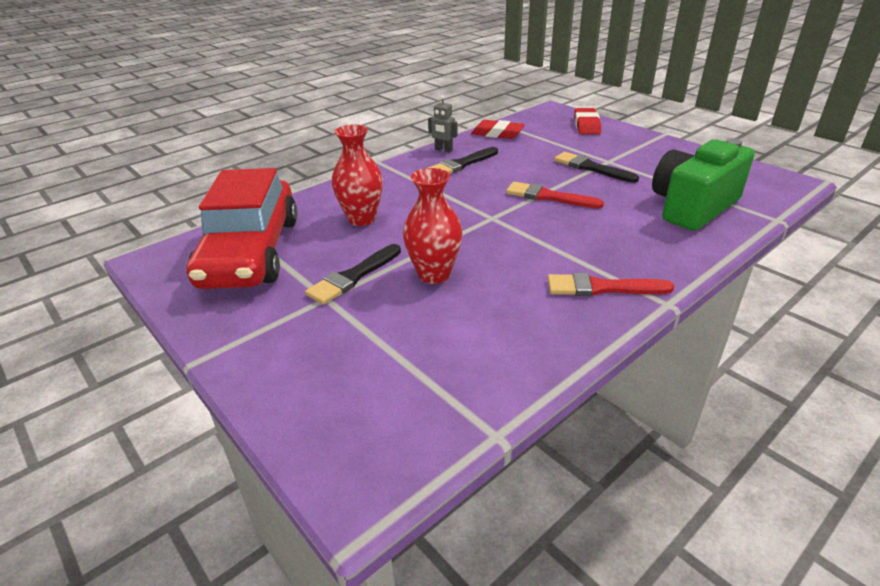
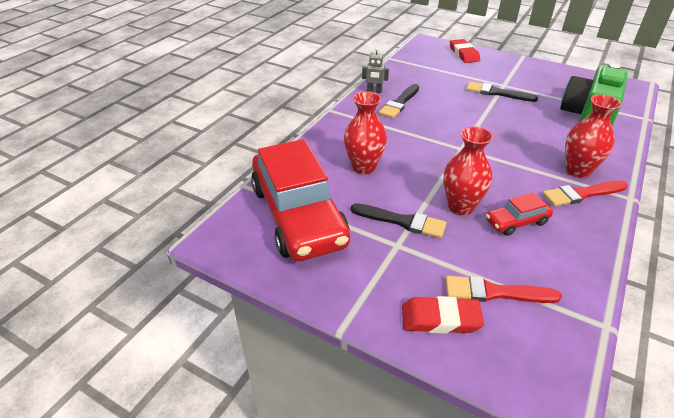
camera: 20 degrees left, 5 degrees up
(353, 277) = (402, 221): black brush -> black brush turned 90 degrees counterclockwise
(487, 301) = (516, 222): none -> red car
(497, 133) = (404, 70): red eraser -> red eraser (440, 319)
(548, 197) = (487, 123): red brush -> red brush (495, 292)
(620, 262) = (577, 171): none -> red vase

